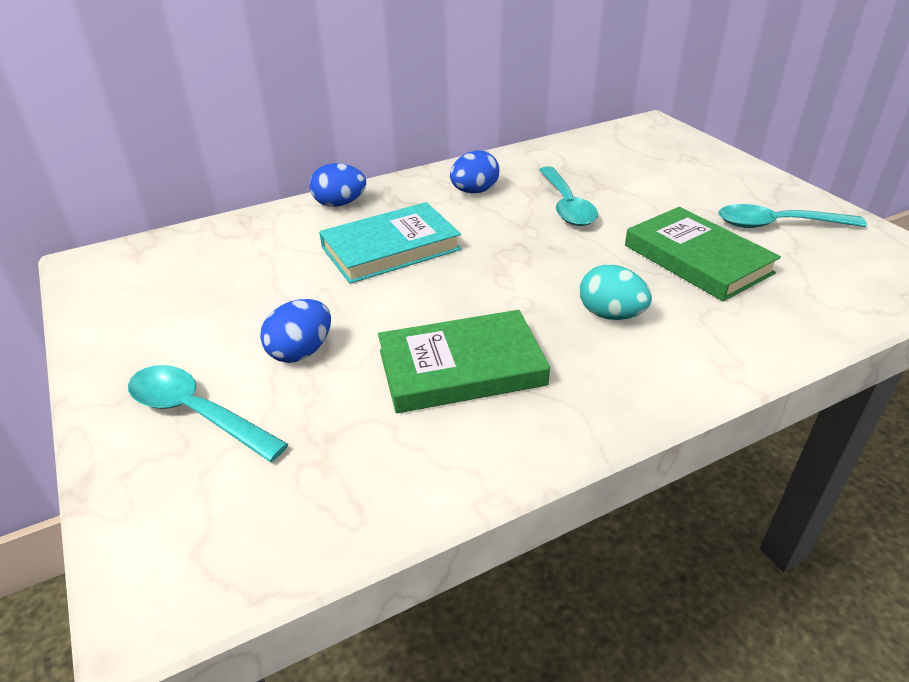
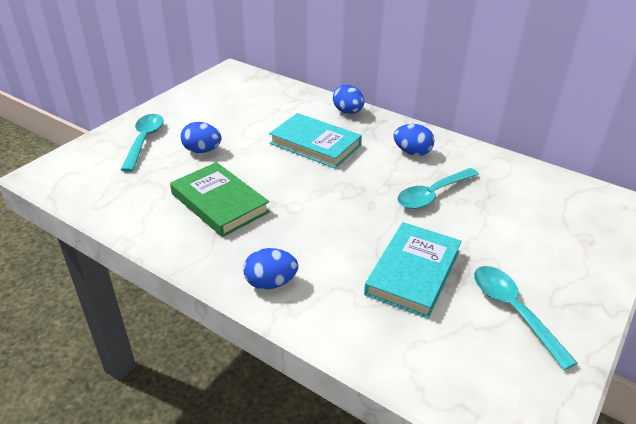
camera: 60 degrees right, 0 degrees up
(611, 315) = (309, 245): turquoise egg -> none
(671, 366) = (270, 283): none -> blue egg
(697, 259) = (413, 272): green book -> turquoise book

